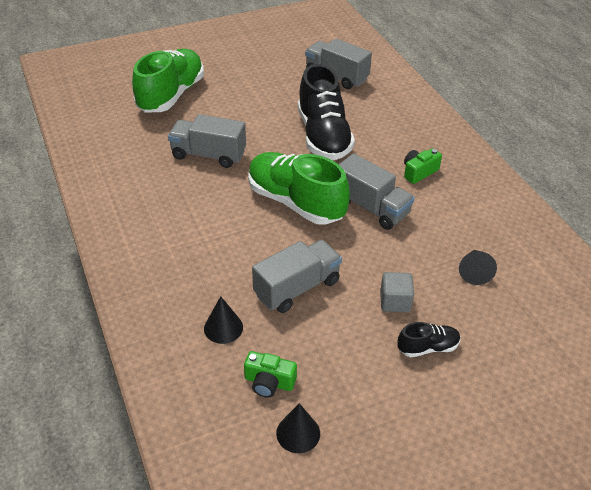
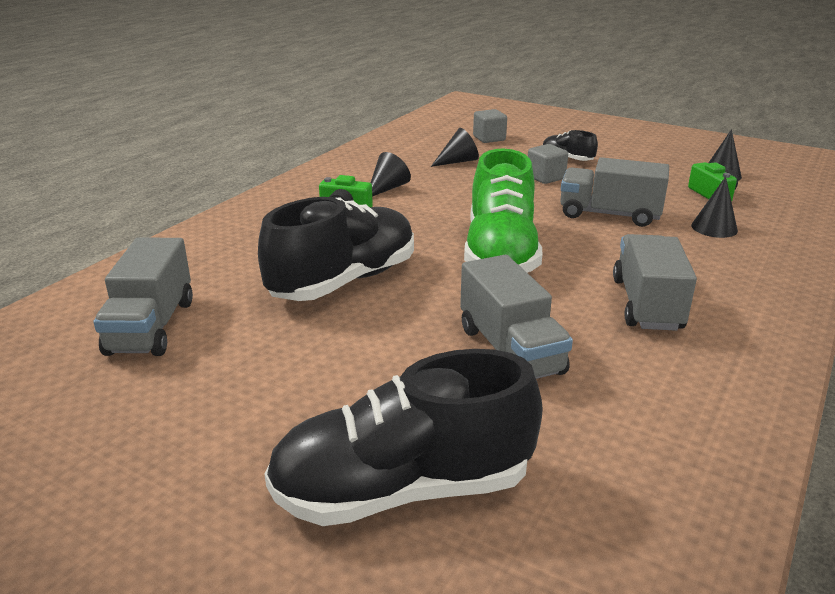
camera: 125 degrees left, 15 degrees down
(171, 95) = (403, 489): green shoe -> black shoe
(371, 207) = (442, 216): grey truck -> grey truck (647, 304)
(443, 206) = (387, 188): none -> black cone
(526, 329) = (489, 138): none -> grey cube

